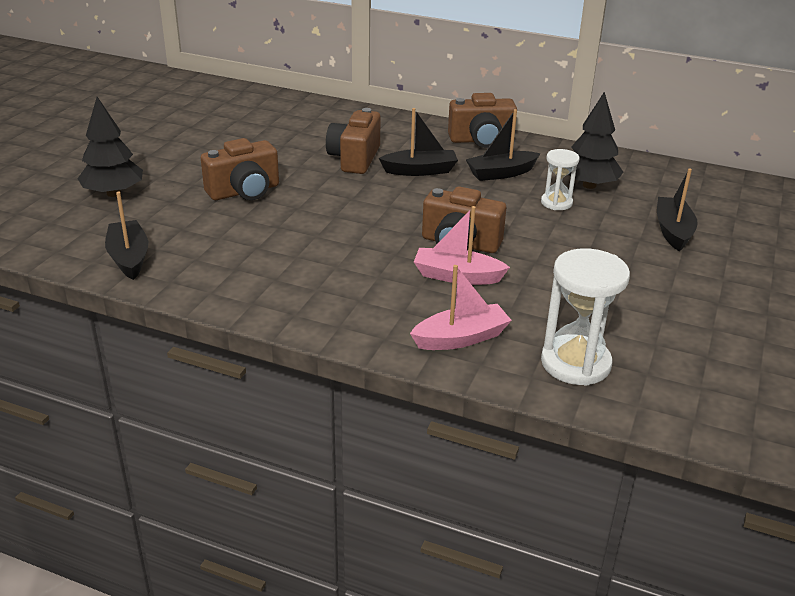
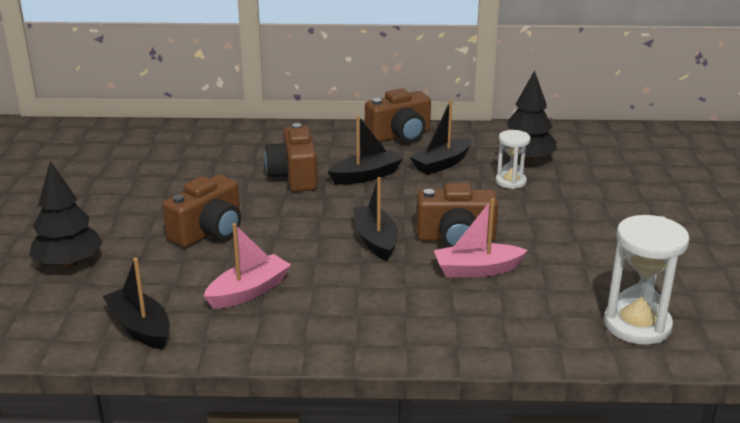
camera: 20 degrees left, 5 degrees down
(461, 338) = (524, 327): pink boat -> pink boat (249, 291)
(673, 231) = (625, 187): black boat -> black boat (375, 240)

